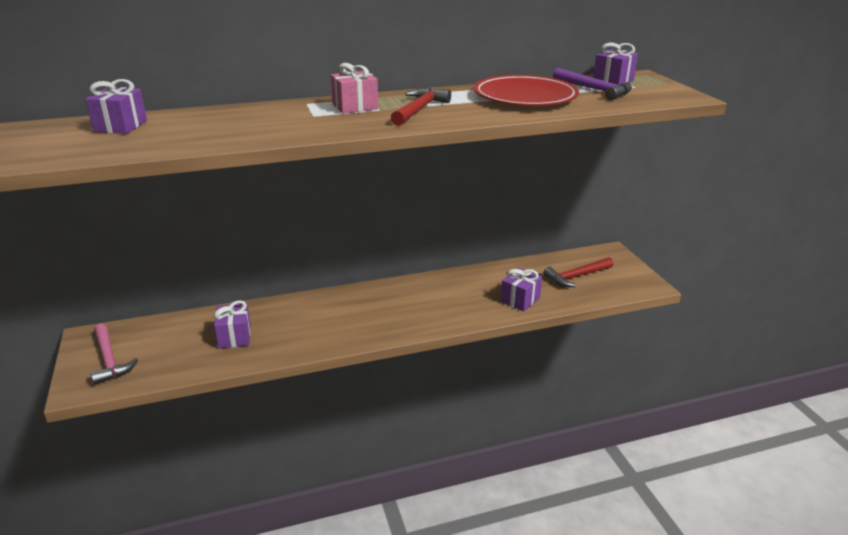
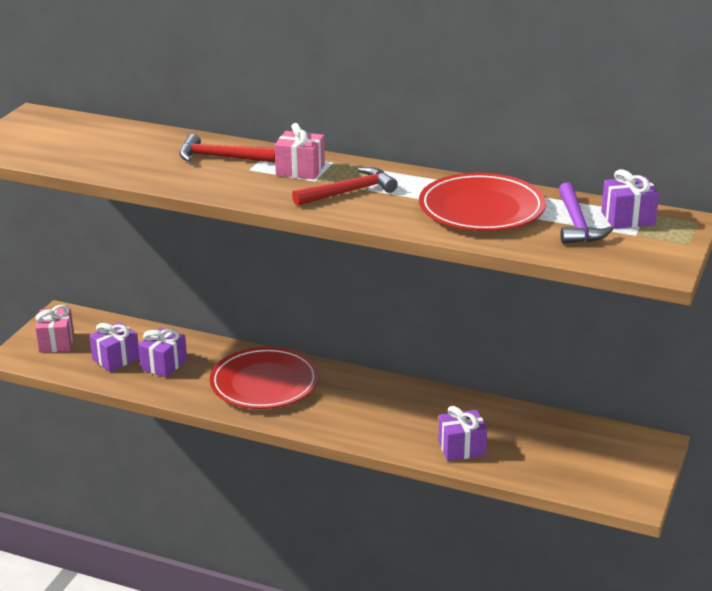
camera: 40 degrees right, 0 degrees up
(109, 360) = (56, 342): pink hammer -> pink gift
(121, 126) = (95, 134): purple gift -> purple gift (116, 359)
(334, 316) = (264, 383): none -> red plate
(576, 276) = (564, 452): red hammer -> red hammer (221, 157)

